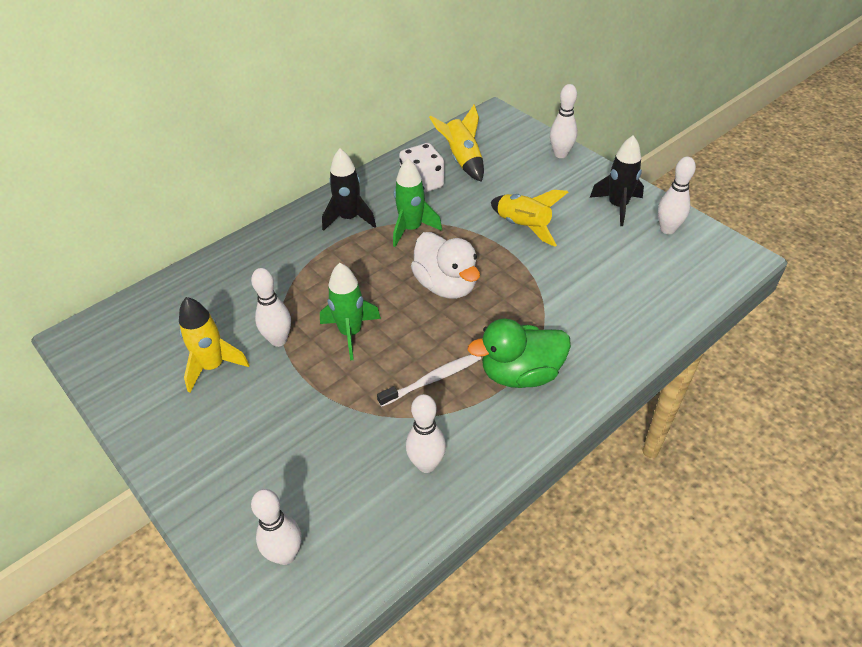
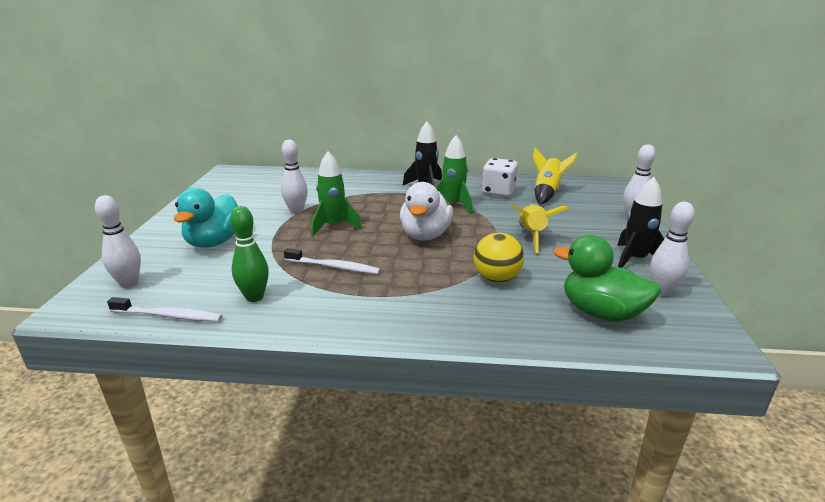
camera: 45 degrees right, 20 degrees down
(213, 366) = (252, 205): yellow rocket -> none
(270, 442) = (214, 242): none -> turquoise duck
(392, 546) = (168, 316): none -> white toothbrush
(426, 464) = (254, 297): white bowling pin -> green bowling pin
(520, 374) = (389, 296): green duck -> green duck (601, 313)
(563, 295) = (496, 278): none -> yellow ball

